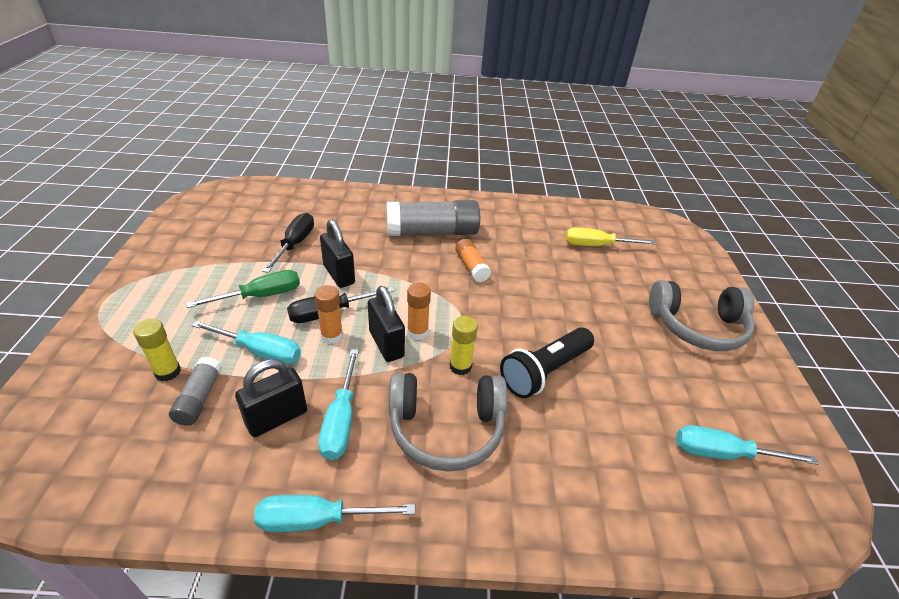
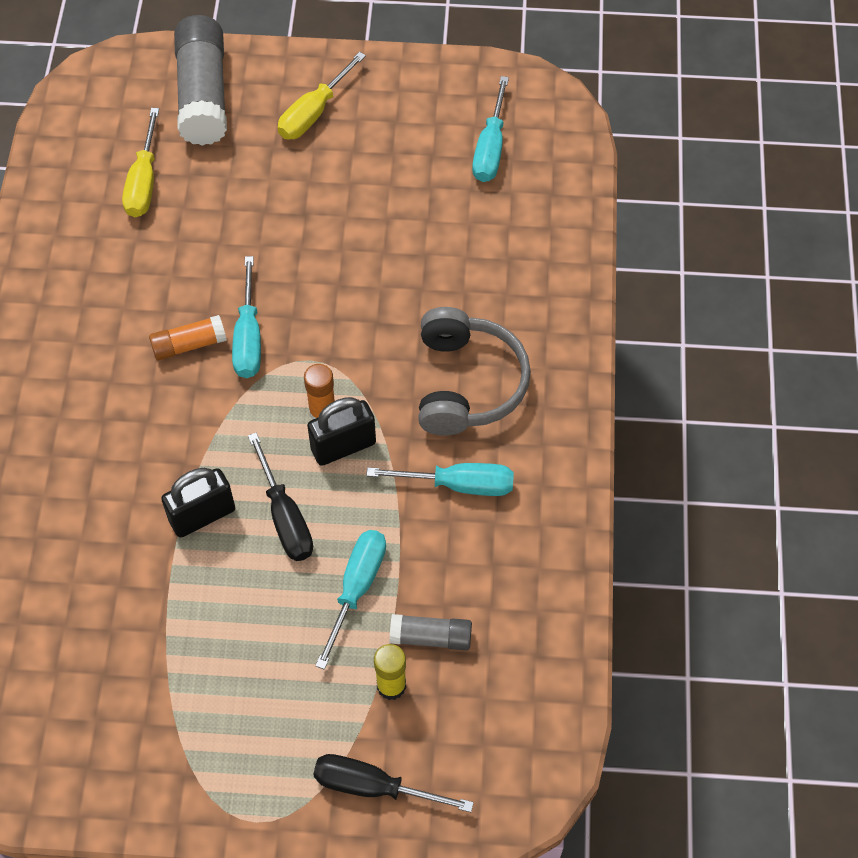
camera: 85 degrees left, 20 degrees up
(260, 296) = (248, 611): green screwdriver -> none
(277, 418) = (457, 549): black padlock -> none
(295, 244) = (123, 588): black screwdriver -> black screwdriver (373, 786)
(318, 520) = (571, 492): turquoise screwdriver -> turquoise screwdriver (248, 337)
(332, 336) = (329, 509): orange glue stick -> none
(432, 232) = (98, 393): grey glue stick -> grey glue stick (203, 94)
(460, 366) = (380, 367): yellow glue stick -> none
(545, 371) = (387, 282): black flashlight -> none
(697, 326) = (314, 112): grey headphones -> yellow screwdriver

